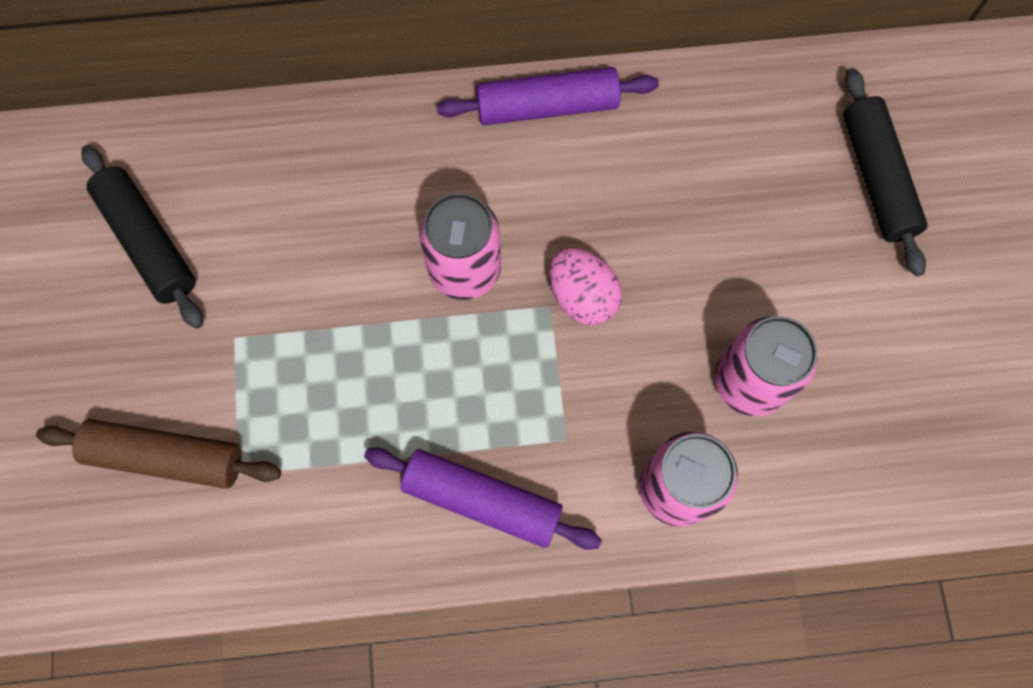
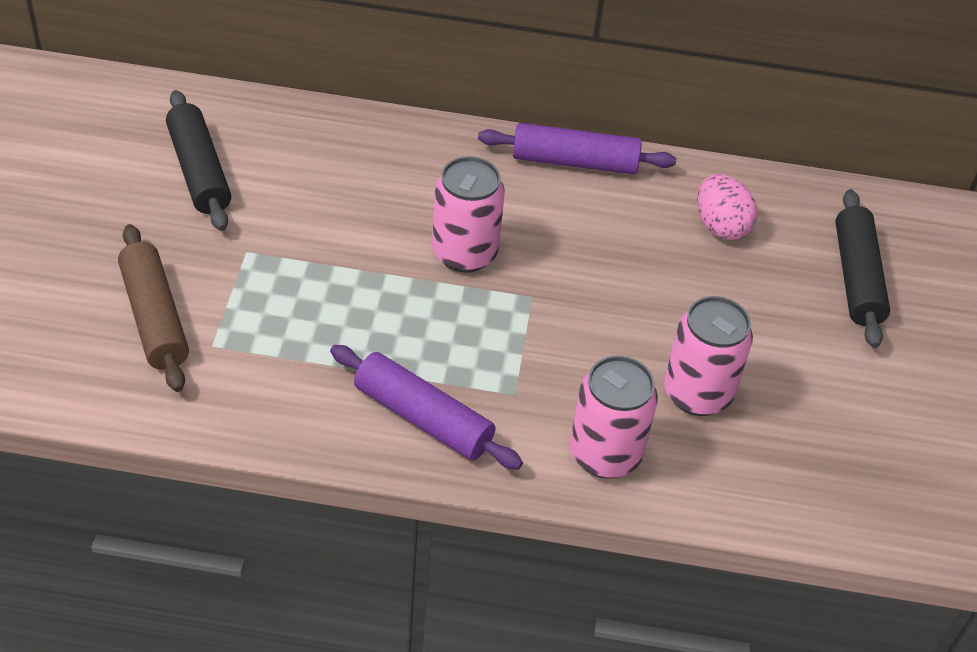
camera: 10 degrees right, 25 degrees down
(166, 456) = (155, 317): brown rolling pin -> brown rolling pin turned 45 degrees clockwise
(582, 296) = (563, 296): pink egg -> pink egg (720, 226)

